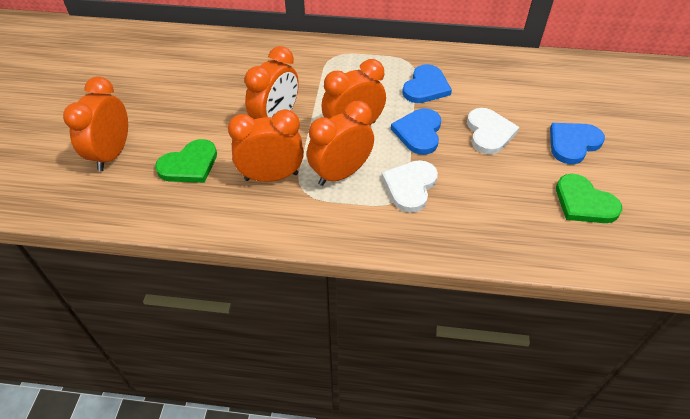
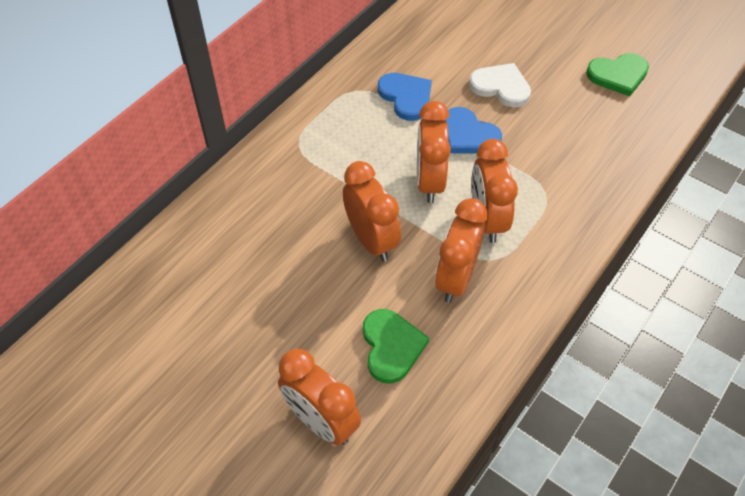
camera: 60 degrees left, 5 degrees up
(410, 186) = (535, 176): white heart -> none
(573, 143) = (549, 42): blue heart -> none

